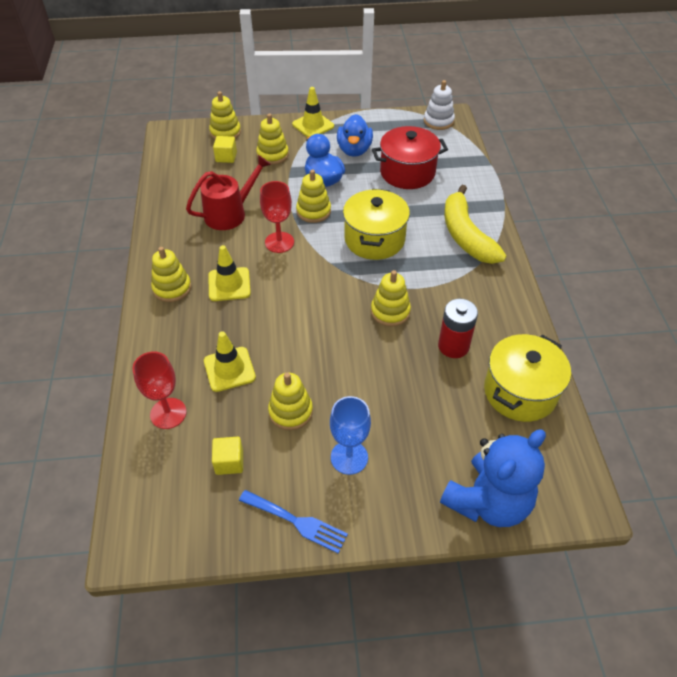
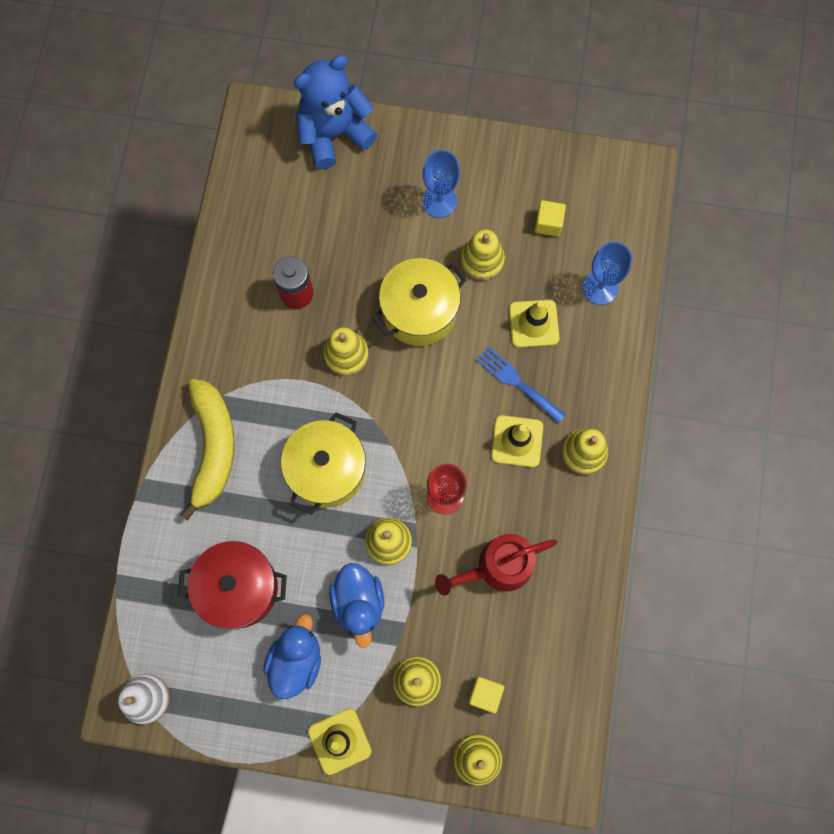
camera: 165 degrees left, 25 degrees up
(168, 413) = (600, 288): red goblet -> blue goblet
(297, 522) = (499, 156): blue fork -> blue fork (517, 382)
(520, 392) = (255, 226): yellow pot -> yellow pot (419, 311)

